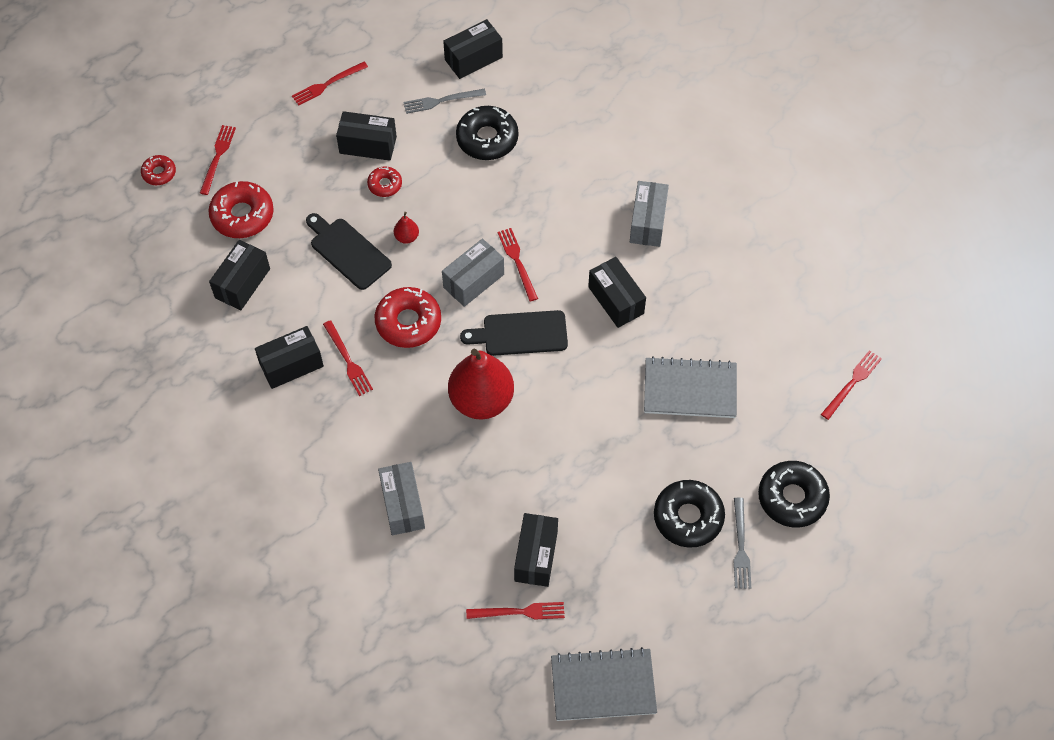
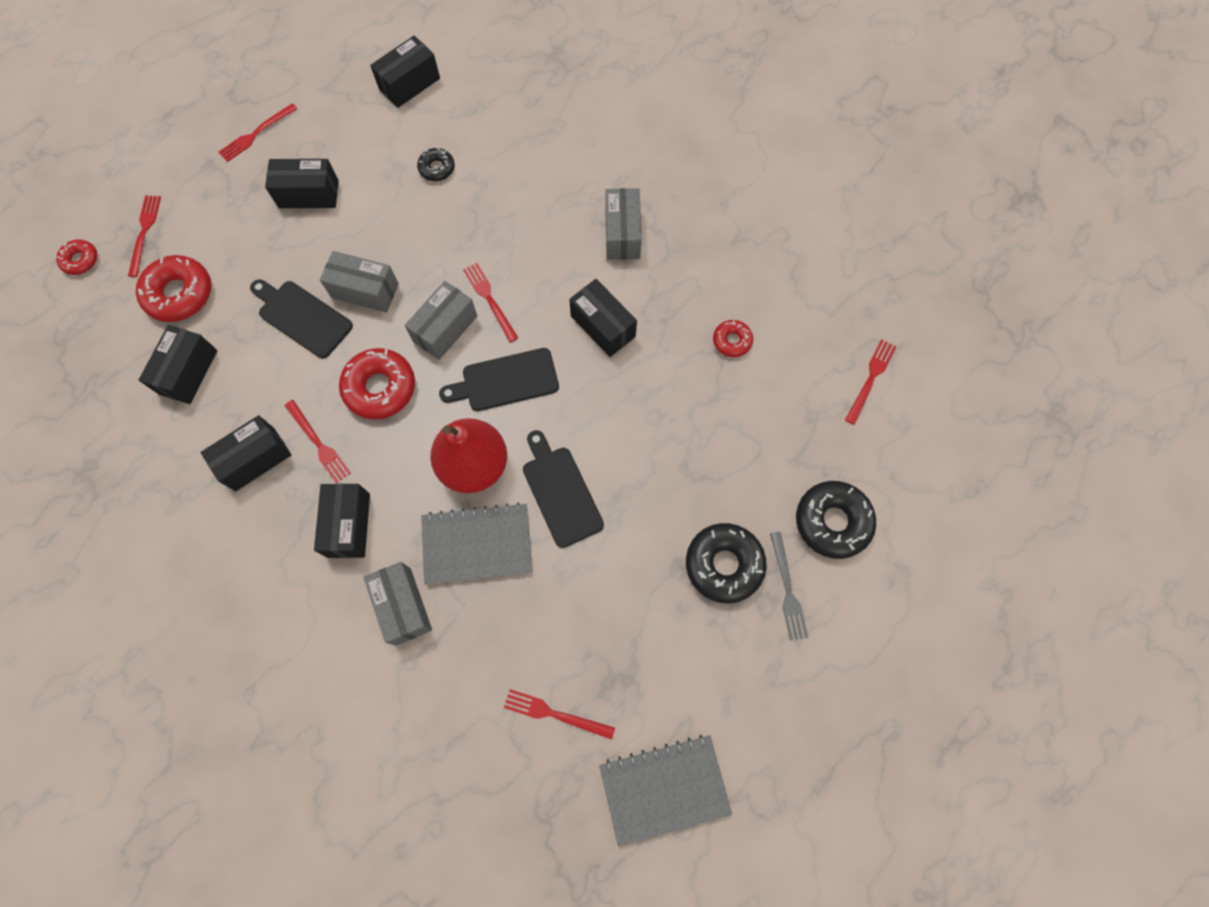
camera: 10 degrees left, 10 degrees up
(385, 185) = (333, 235): red donut -> red donut (732, 341)
(407, 237) = (365, 291): red pear -> grey box
(441, 101) = (382, 134): grey fork -> none
(487, 139) = (437, 168): black donut -> black donut, size x0.55
(519, 612) = (555, 714): red fork -> red fork turned 150 degrees counterclockwise
(536, 556) = (563, 641): black box -> black box (349, 525)
(554, 434) = (560, 492): none -> black cutting board
(690, 389) = (699, 415): grey notebook -> grey notebook (477, 544)

